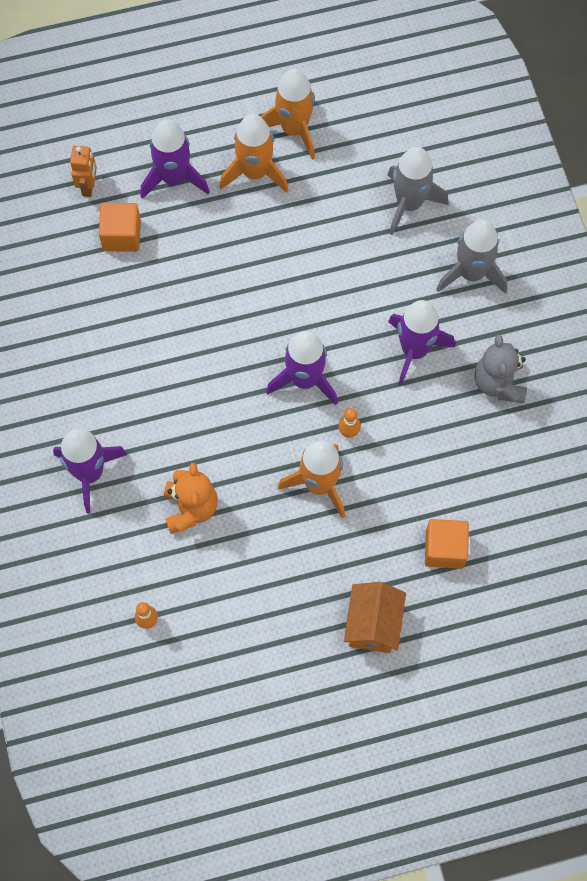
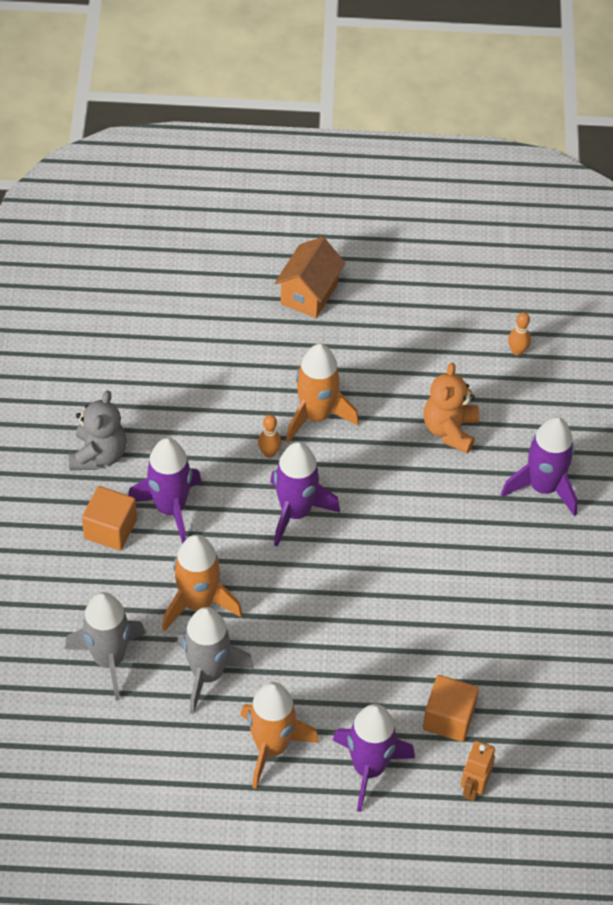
camera: 165 degrees left, 15 degrees down
(294, 129) = (206, 786): orange rocket -> orange rocket (198, 603)
(444, 549) = (218, 332): orange cube -> orange cube (110, 529)
(471, 273) = (75, 566): grey rocket -> grey rocket (207, 674)

